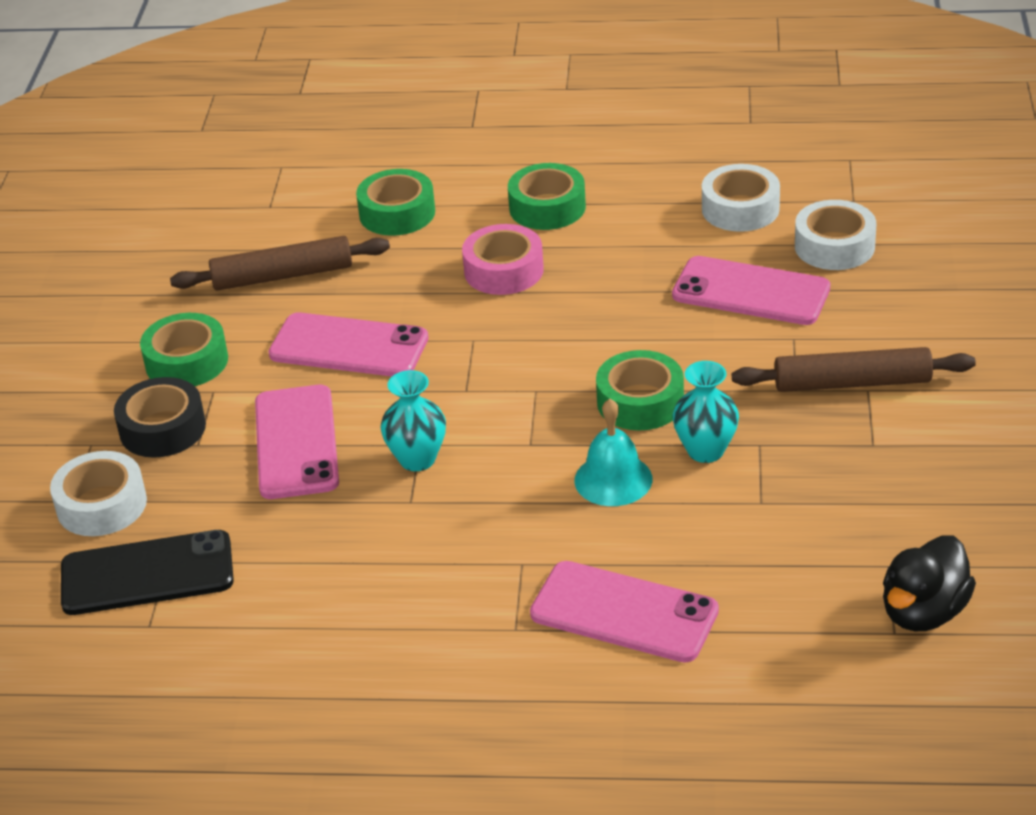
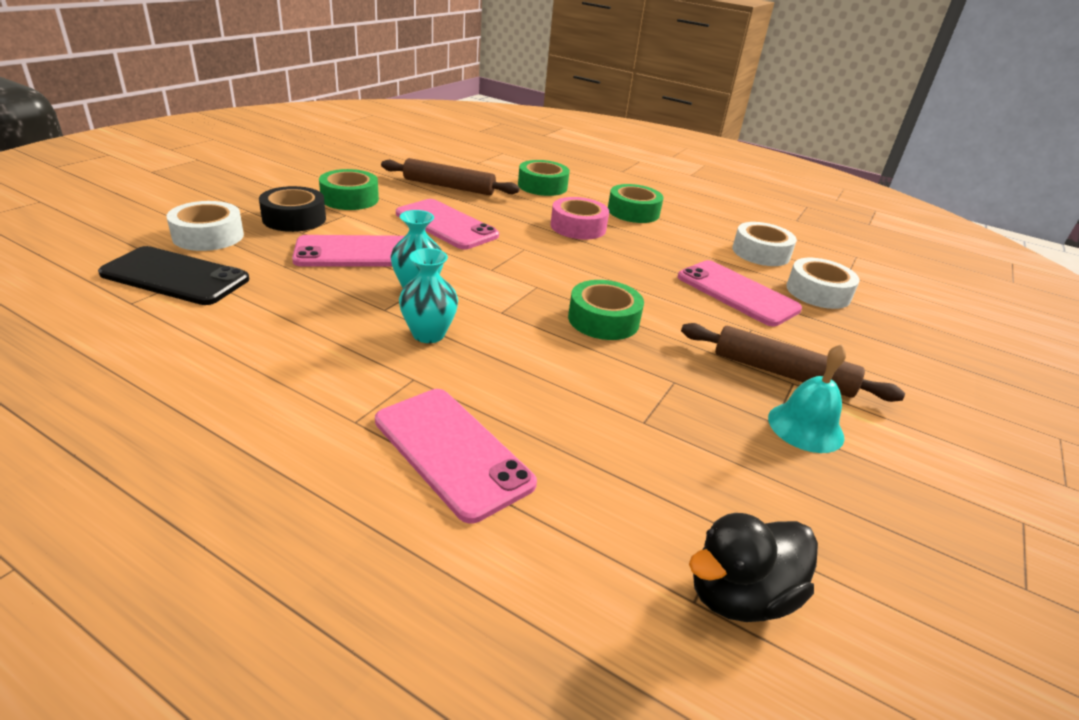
camera: 20 degrees right, 5 degrees down
(296, 442) = (357, 253): pink phone -> pink phone turned 60 degrees clockwise
(613, 479) = (538, 356): turquoise bell -> turquoise bell (805, 427)
(705, 450) = (627, 368): turquoise vase -> turquoise vase (428, 334)

